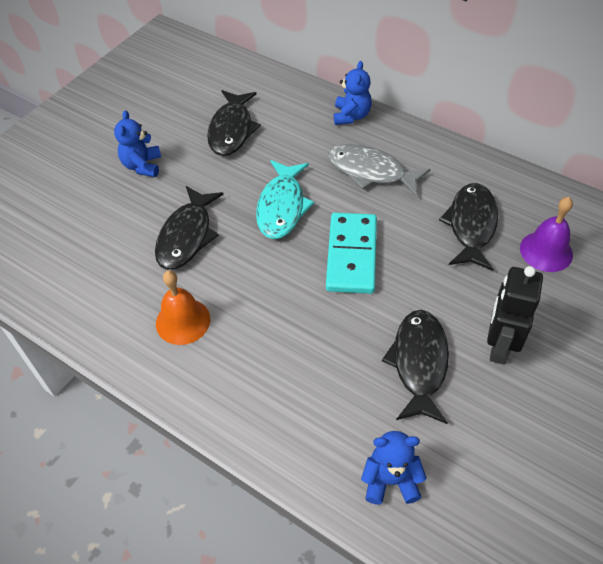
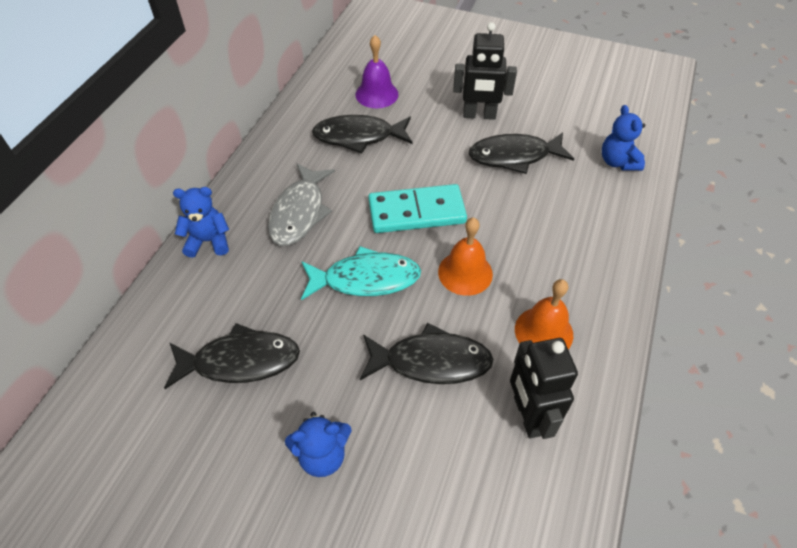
camera: 105 degrees left, 0 degrees up
(114, 287) = (528, 415): none -> black robot
(266, 278) = (465, 273): none -> orange bell

